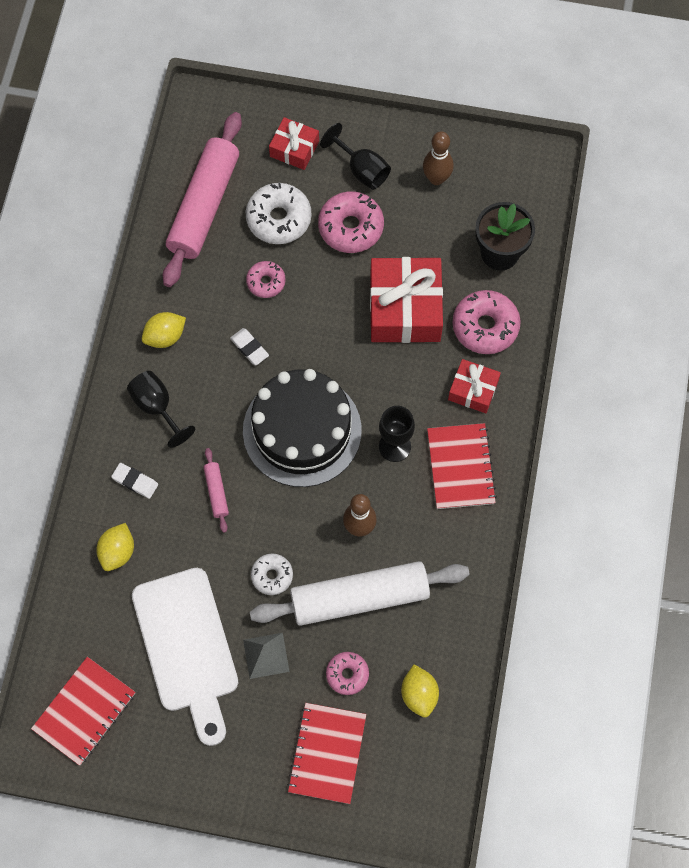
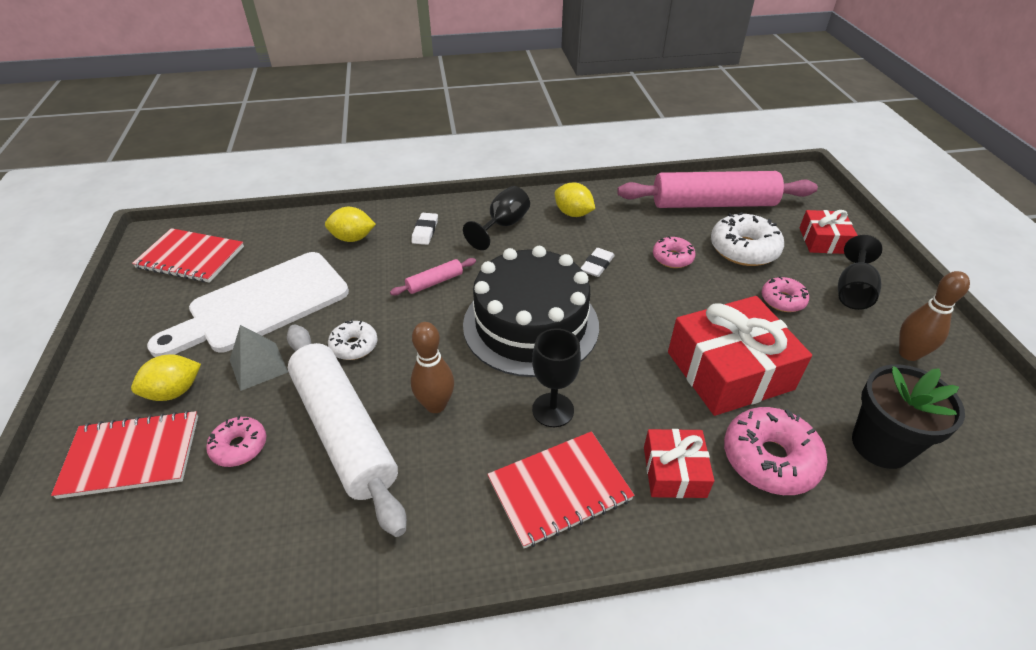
camera: 70 degrees right, 25 degrees down
(351, 227) = (782, 300): pink donut -> pink donut, size x0.59
(419, 694) = (214, 537): yellow lemon -> yellow lemon (174, 391)

